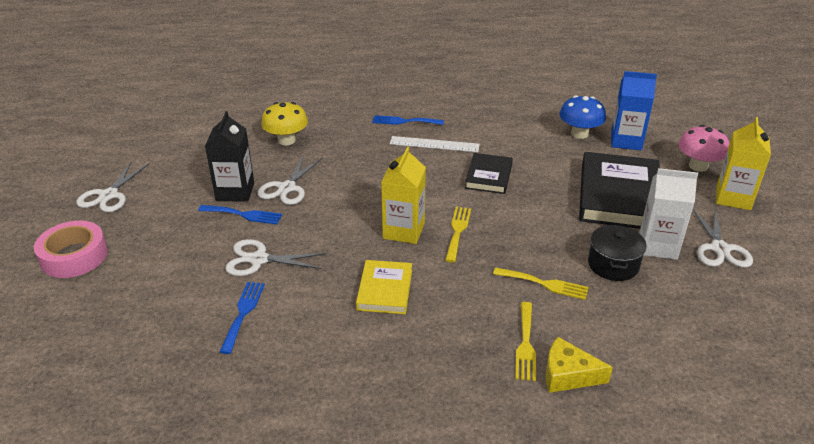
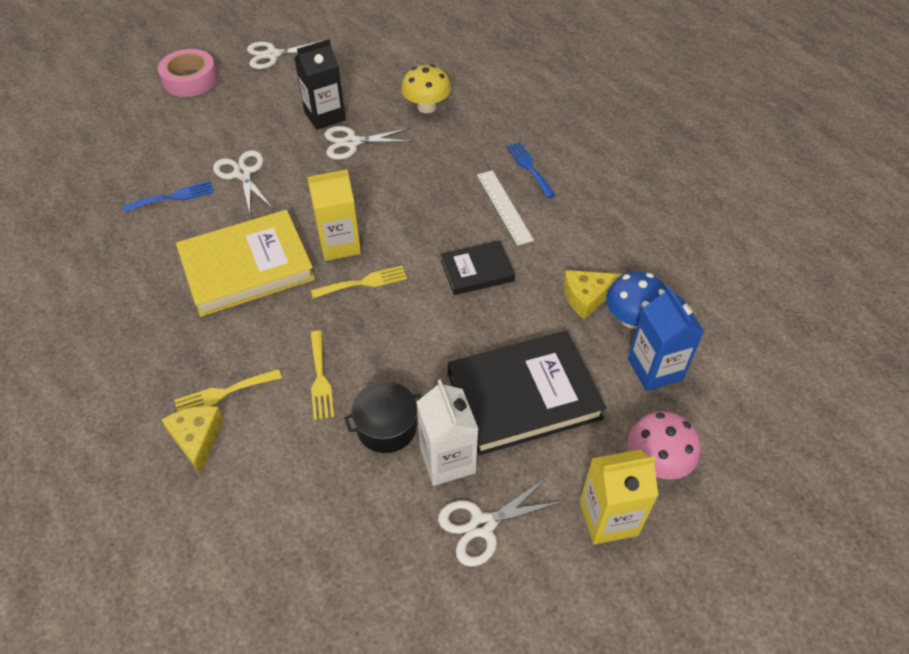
camera: 60 degrees right, 15 degrees up
(244, 215) = (296, 137): blue fork -> none
(384, 290) = (247, 267): yellow book -> yellow book, size x1.83
(548, 143) = (586, 297): none -> yellow cheese

